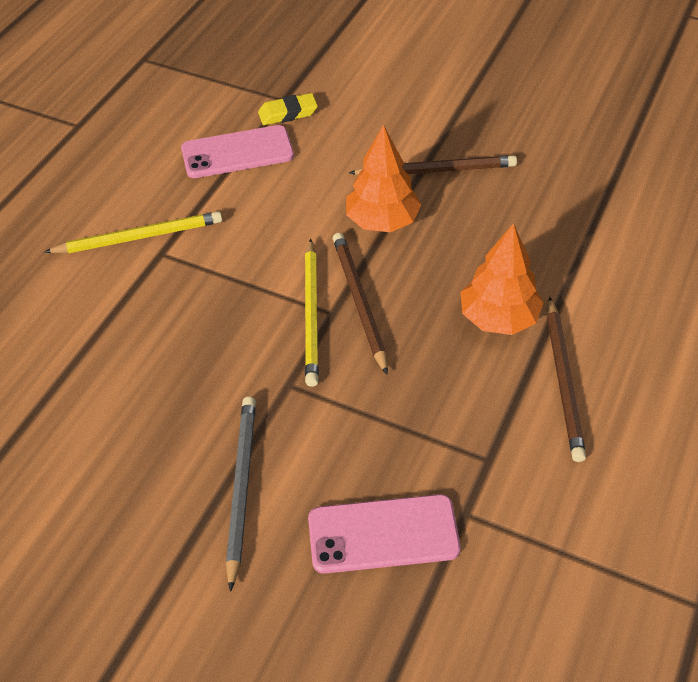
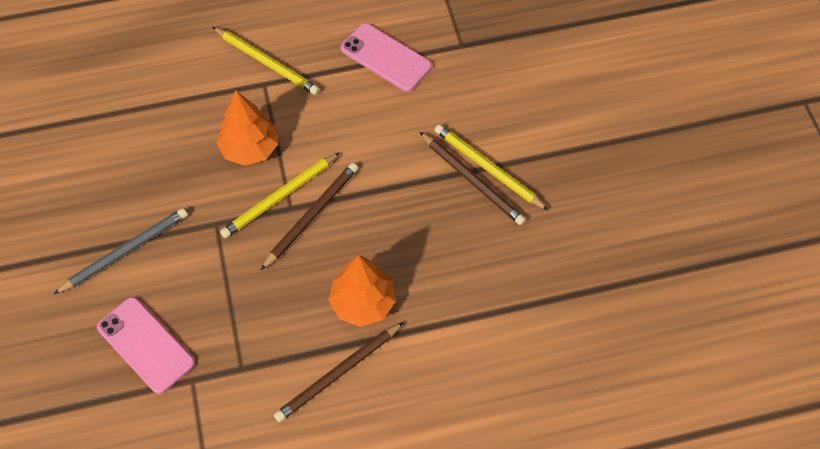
camera: 50 degrees right, 10 degrees up
(288, 113) = (449, 57): yellow eraser -> none
(382, 221) = (394, 181): orange tree -> orange tree (250, 149)
(434, 154) = (488, 168): none -> yellow pencil

